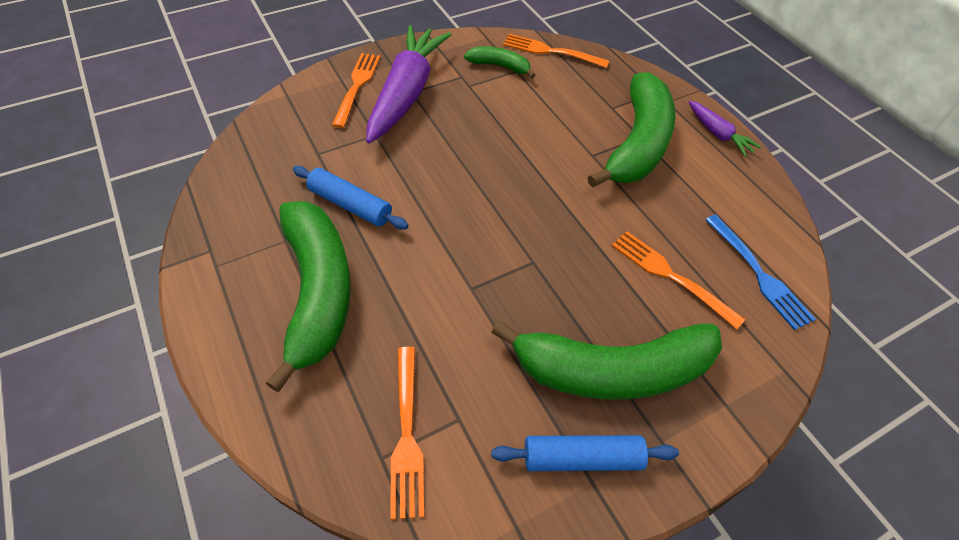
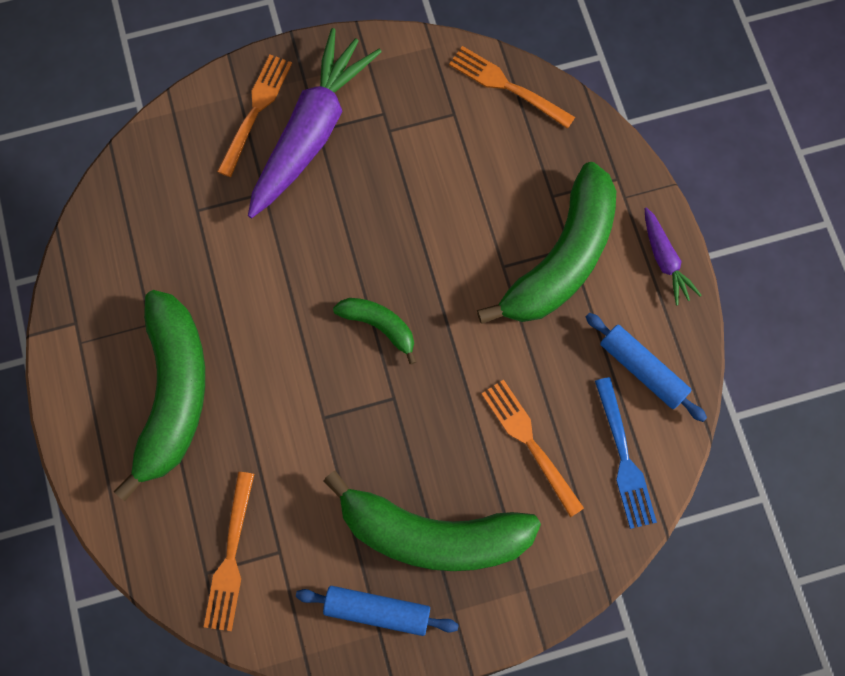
camera: 15 degrees right, 20 degrees up
(350, 205) = (221, 290): blue rolling pin -> blue rolling pin (642, 369)
(499, 66) = (435, 103): green banana -> green banana (379, 325)

